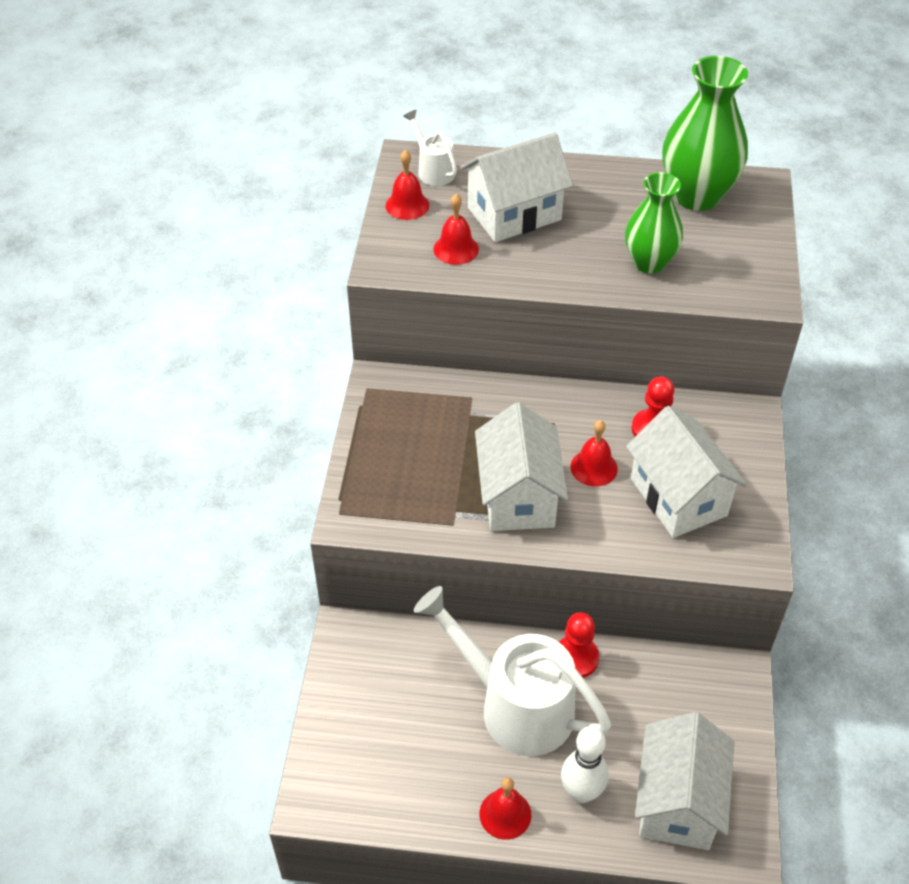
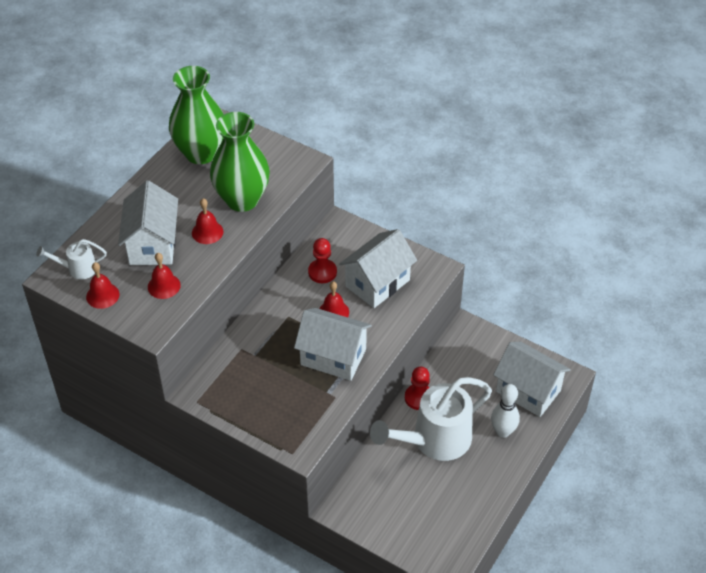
camera: 65 degrees left, 0 degrees up
(505, 814) = (499, 473): red bell -> red bell (207, 232)
(649, 263) = (242, 199): green vase -> green vase, size x1.53
(678, 497) = (377, 283): white house -> white house turned 45 degrees counterclockwise

